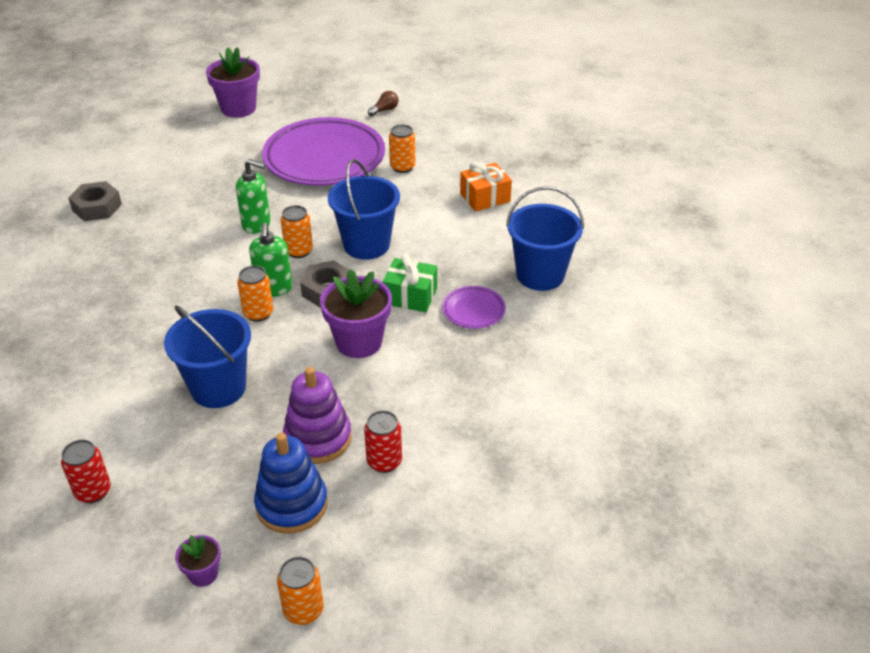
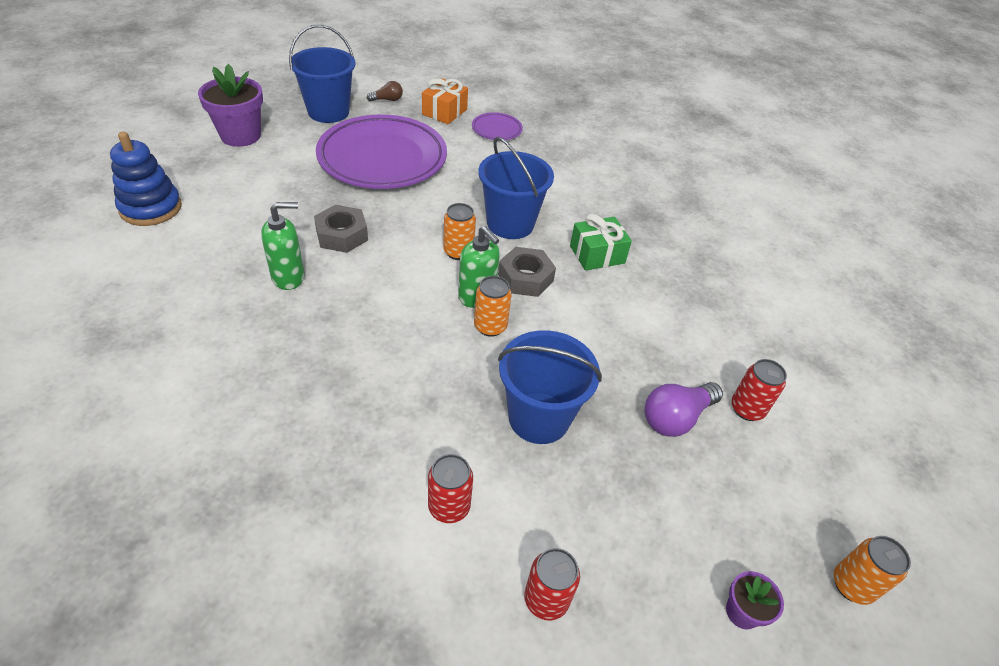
camera: 40 degrees left, 5 degrees up
(97, 207) = (191, 287): grey nut -> grey nut (342, 235)
(99, 410) = (449, 507): none -> red can
(257, 225) = (390, 242): green soap dispenser -> green soap dispenser (288, 277)
(292, 504) = (729, 492): blue stacking toy -> blue stacking toy (151, 208)
(318, 438) = (676, 418): purple stacking toy -> purple light bulb
(359, 342) = (605, 313): purple flower pot -> none
(384, 110) = (387, 100): brown light bulb -> brown light bulb turned 60 degrees clockwise
(402, 167) = (461, 145): orange can -> none
(473, 310) = (656, 246): purple plate -> purple plate (497, 130)
(485, 197) = (555, 150): orange gift -> orange gift (444, 112)
(540, 275) = (667, 198): blue bucket -> blue bucket (328, 112)

